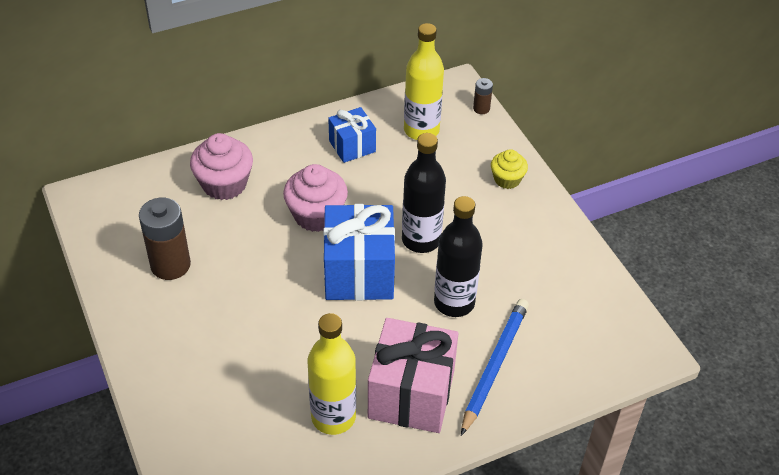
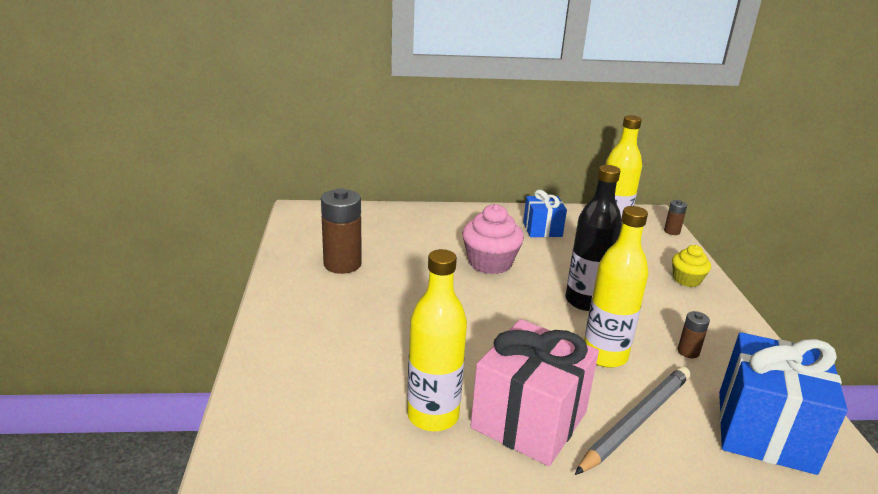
camera: 20 degrees right, 20 degrees down
(224, 184) = (419, 228): pink cupcake -> none
(359, 272) = (513, 309): blue gift -> blue gift (765, 431)
(454, 302) = (604, 355): black bottle -> yellow bottle
(494, 365) = (636, 421): blue pencil -> grey pencil
(522, 274) = (688, 352): none -> brown battery

